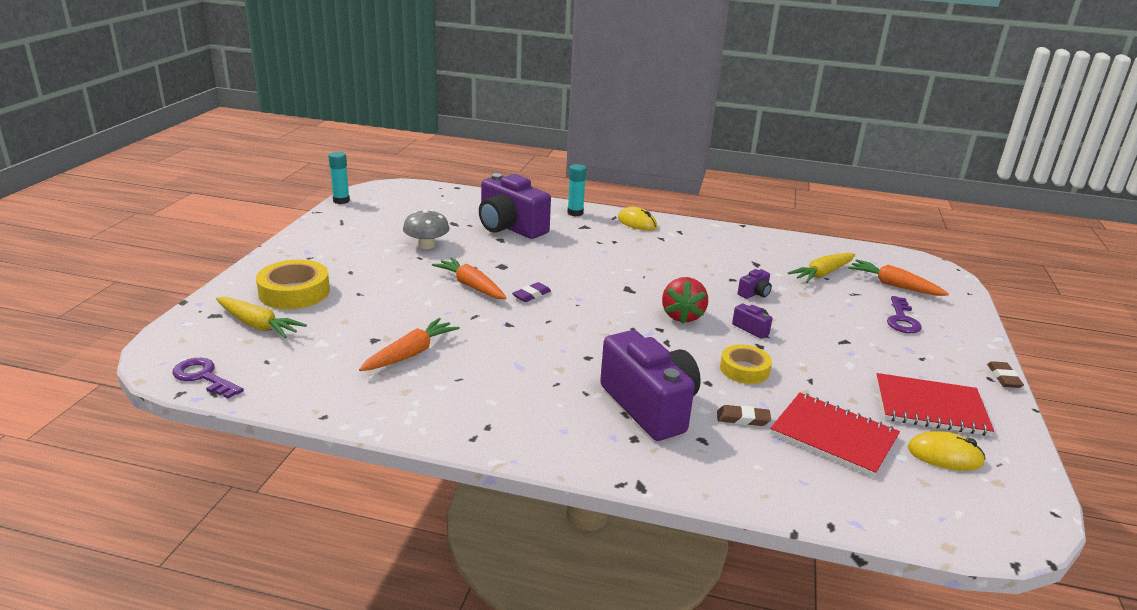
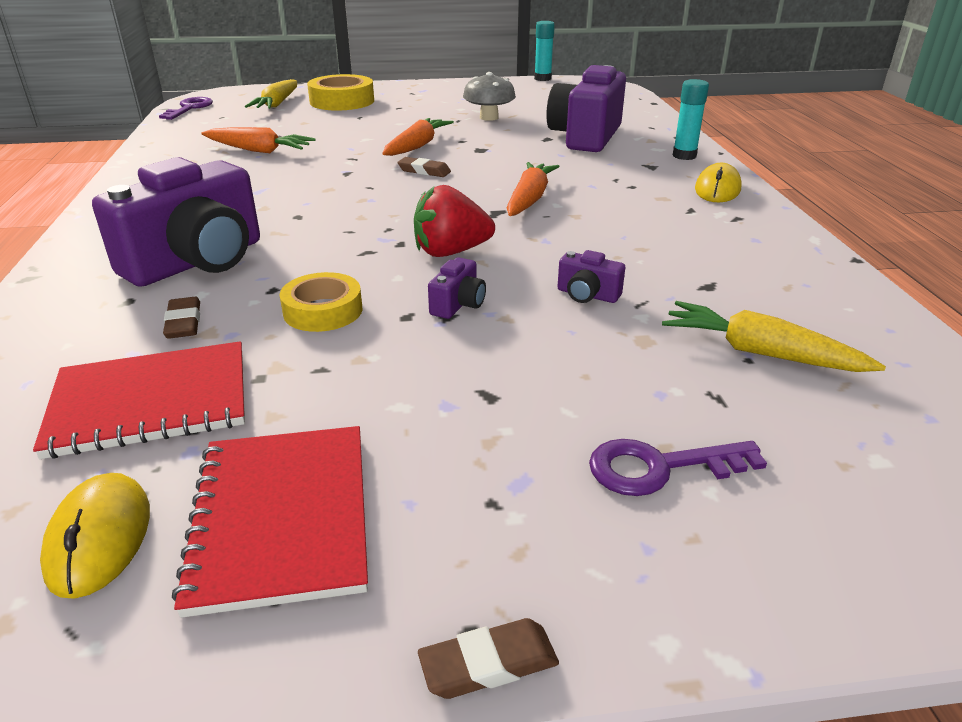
camera: 70 degrees right, 5 degrees up
(531, 295) = (424, 171): purple eraser -> brown eraser
(833, 436) = (151, 402): red notebook -> red notebook turned 60 degrees clockwise
(894, 285) = (834, 451): orange carrot -> orange carrot (529, 199)

